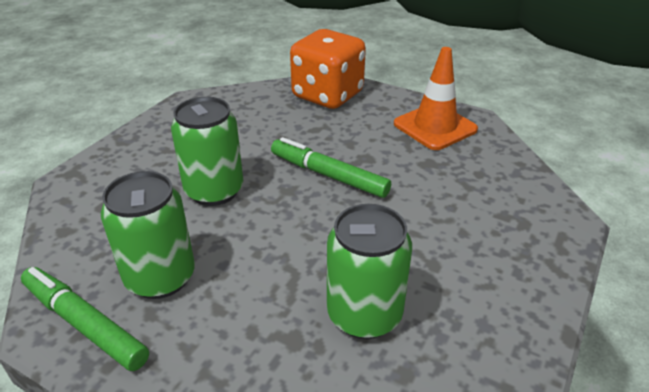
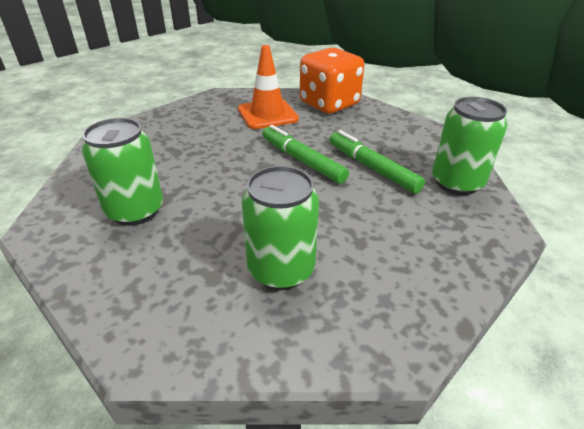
camera: 15 degrees right, 0 degrees up
(85, 323) = (65, 232): green marker -> green marker (372, 168)
(214, 191) = (206, 158): green can -> green can (456, 183)
(435, 127) = (410, 138): orange traffic cone -> orange traffic cone (267, 114)

